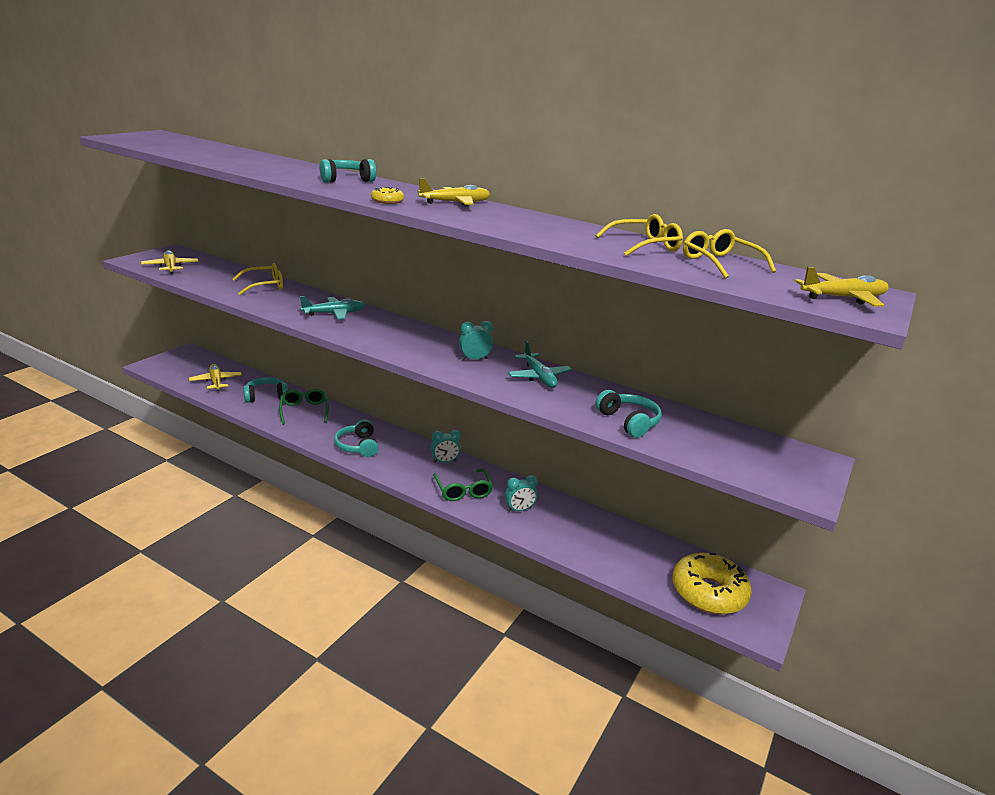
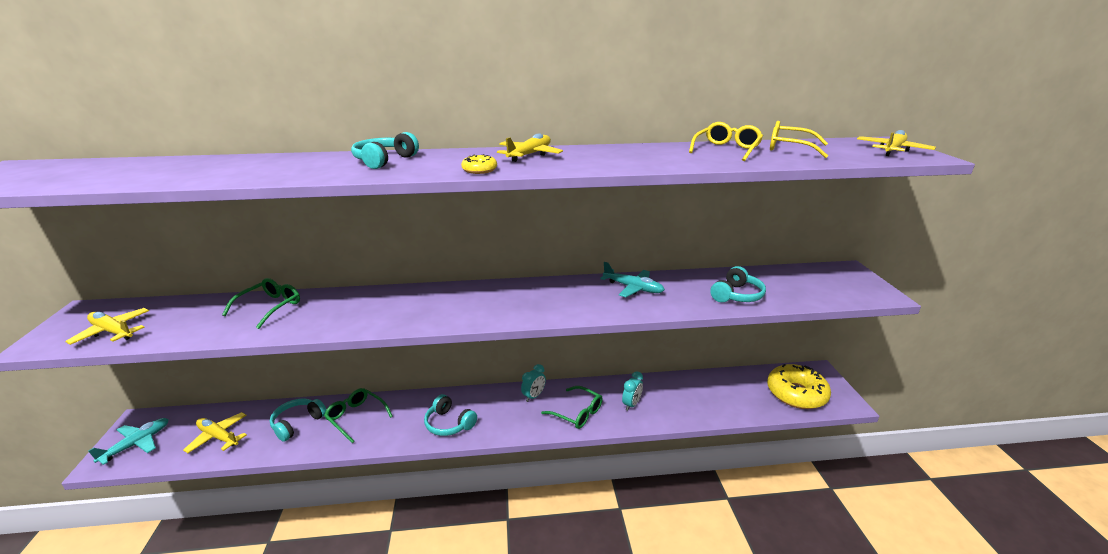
camera: 35 degrees left, 0 degrees up
(264, 286) = (269, 307): yellow glasses -> green glasses
(334, 313) = (390, 306): turquoise plane -> turquoise plane (136, 444)
(474, 359) = (570, 295): turquoise clock -> none
(628, 422) = (736, 295): turquoise headphones -> turquoise headphones turned 105 degrees clockwise

